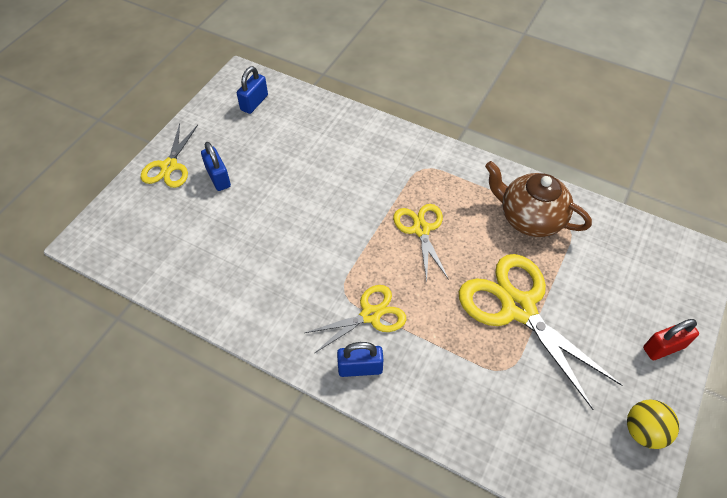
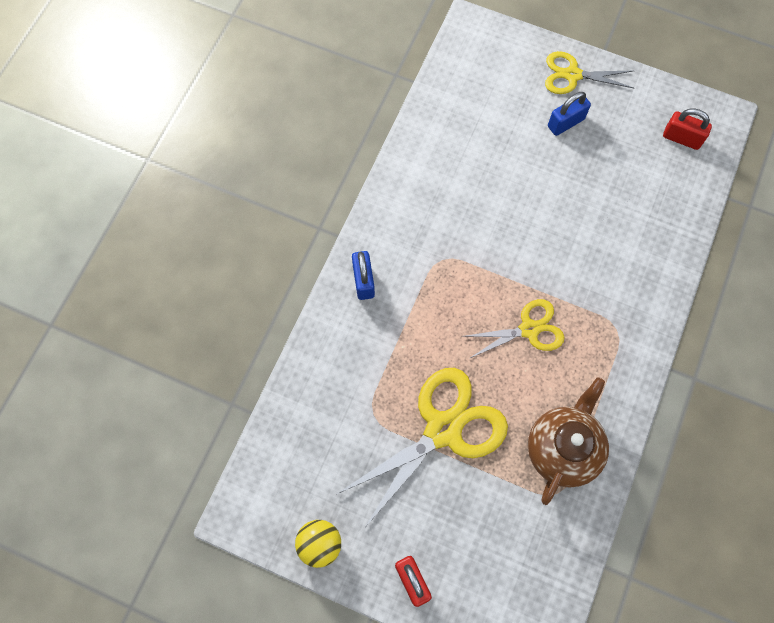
camera: 85 degrees right, 15 degrees up
(254, 103) = (681, 138): blue padlock -> red padlock
(370, 315) = (419, 286): yellow scissors -> none

